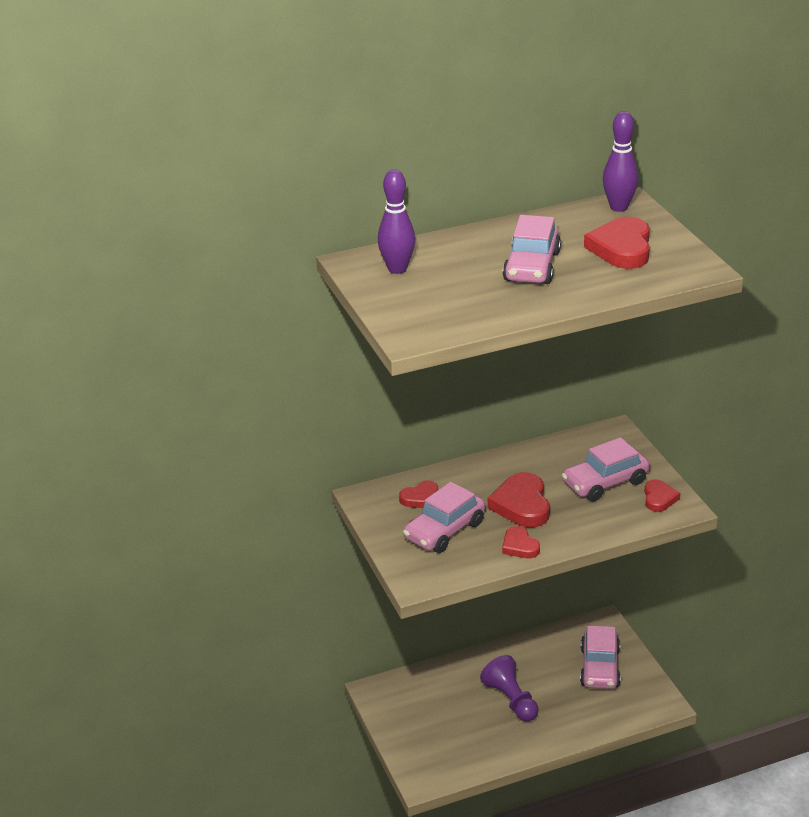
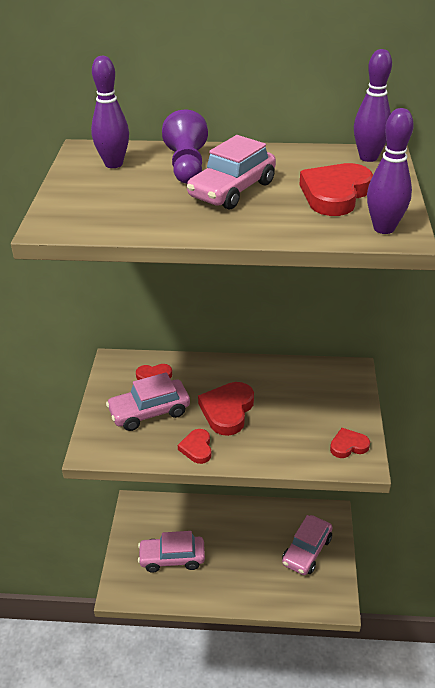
camera: 25 degrees right, 5 degrees up
(511, 700) = (223, 551): purple pawn -> purple pawn (187, 166)
(605, 482) = (311, 414): pink car -> pink car (172, 558)
(659, 498) = (348, 446): red heart -> red heart turned 135 degrees counterclockwise
(686, 268) = (384, 228): none -> purple bowling pin

